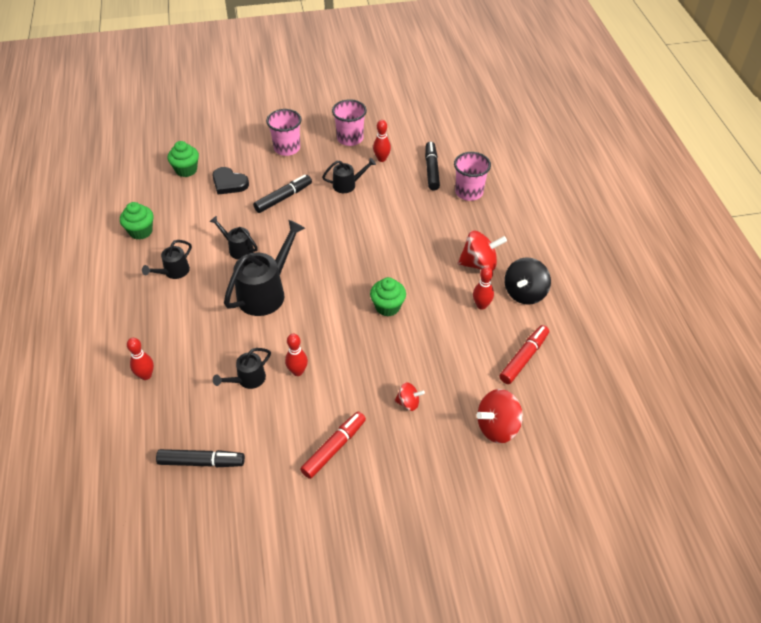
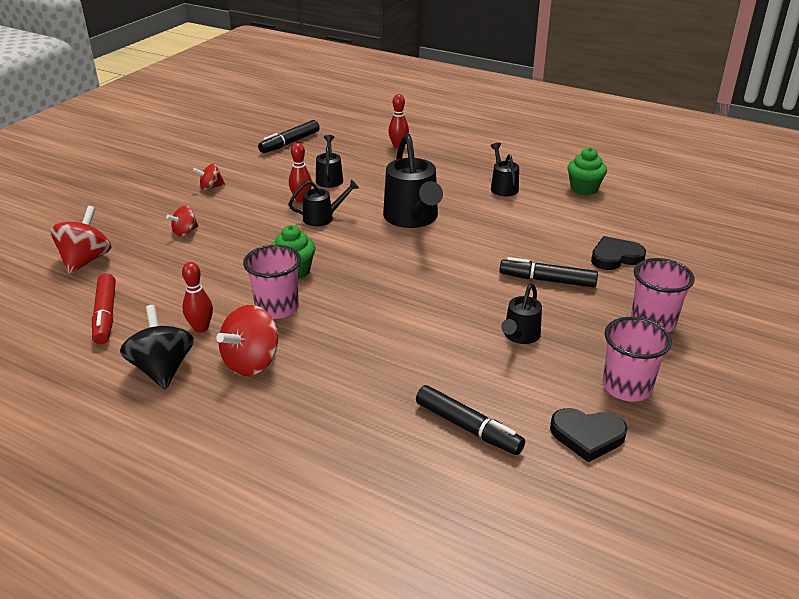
camera: 130 degrees right, 15 degrees down
(186, 170) = (670, 240): green cupcake -> none
(238, 248) = (494, 225): black watering can -> black watering can (323, 218)
(283, 198) = (547, 280): black marker -> black marker turned 105 degrees clockwise
(334, 448) = (211, 187): red marker -> red spinning top
(381, 159) = (546, 392): red bowling pin -> none
(396, 137) = (587, 436): none -> black heart
(469, 192) = (377, 435): pink cup -> pink cup (277, 308)

